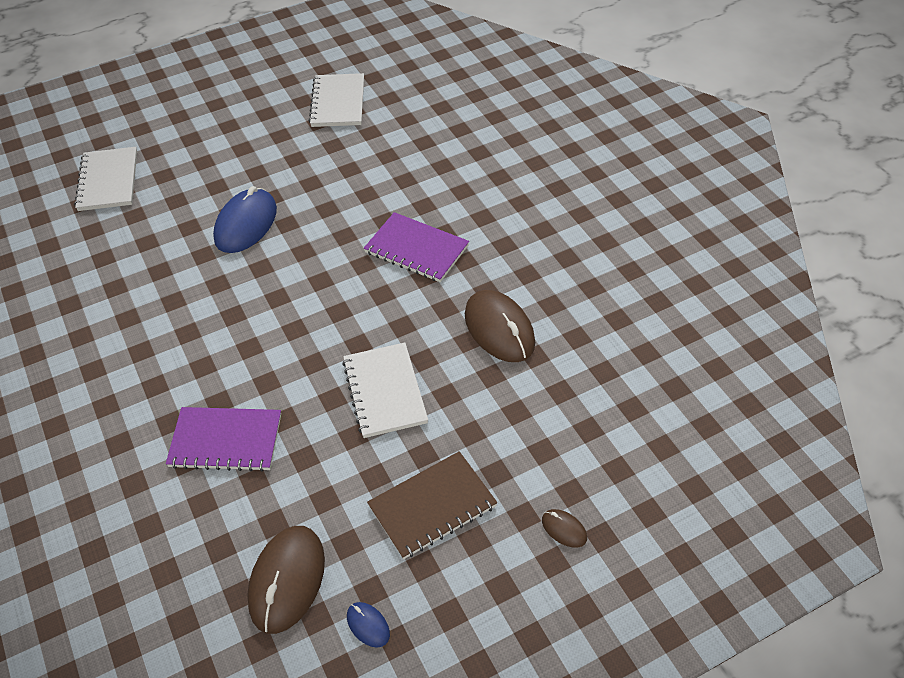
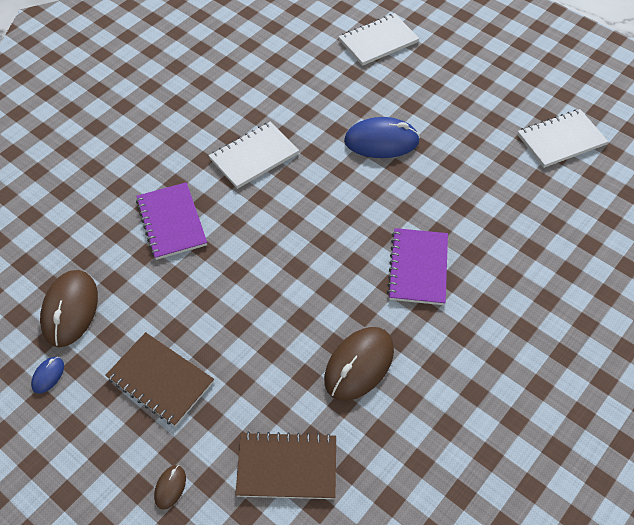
camera: 65 degrees right, 5 degrees up
(287, 580) = (70, 310): brown mouse -> brown mouse turned 75 degrees counterclockwise
(385, 391) = (256, 304): white notebook -> white notebook (254, 156)
(582, 420) = (287, 467): none -> brown notebook

